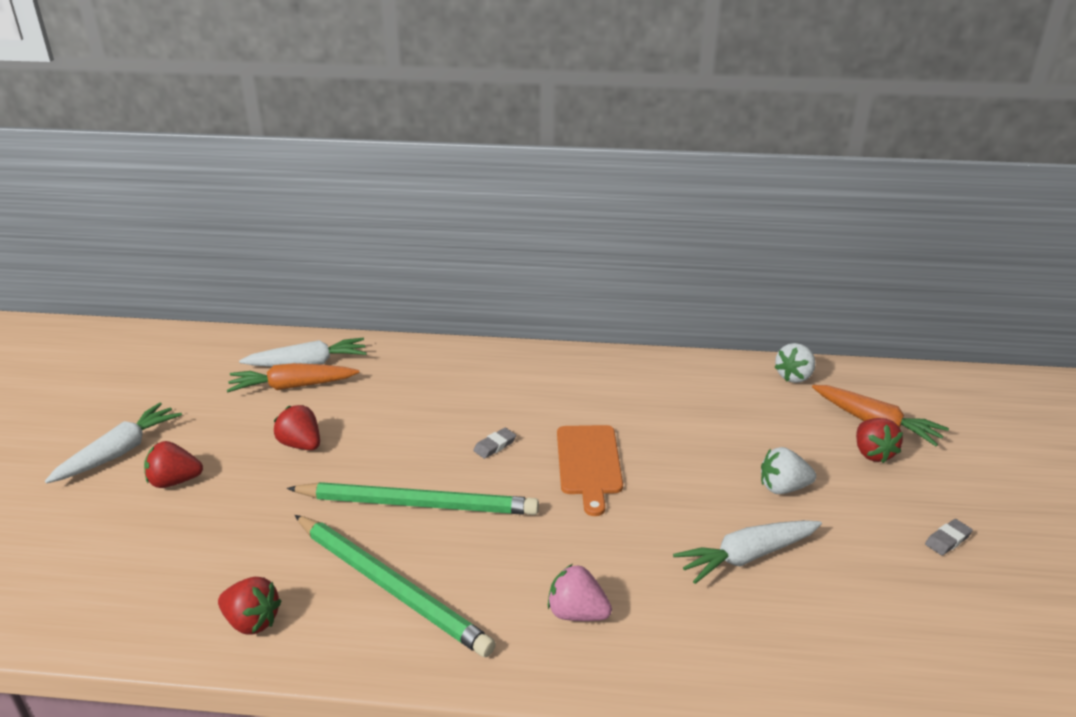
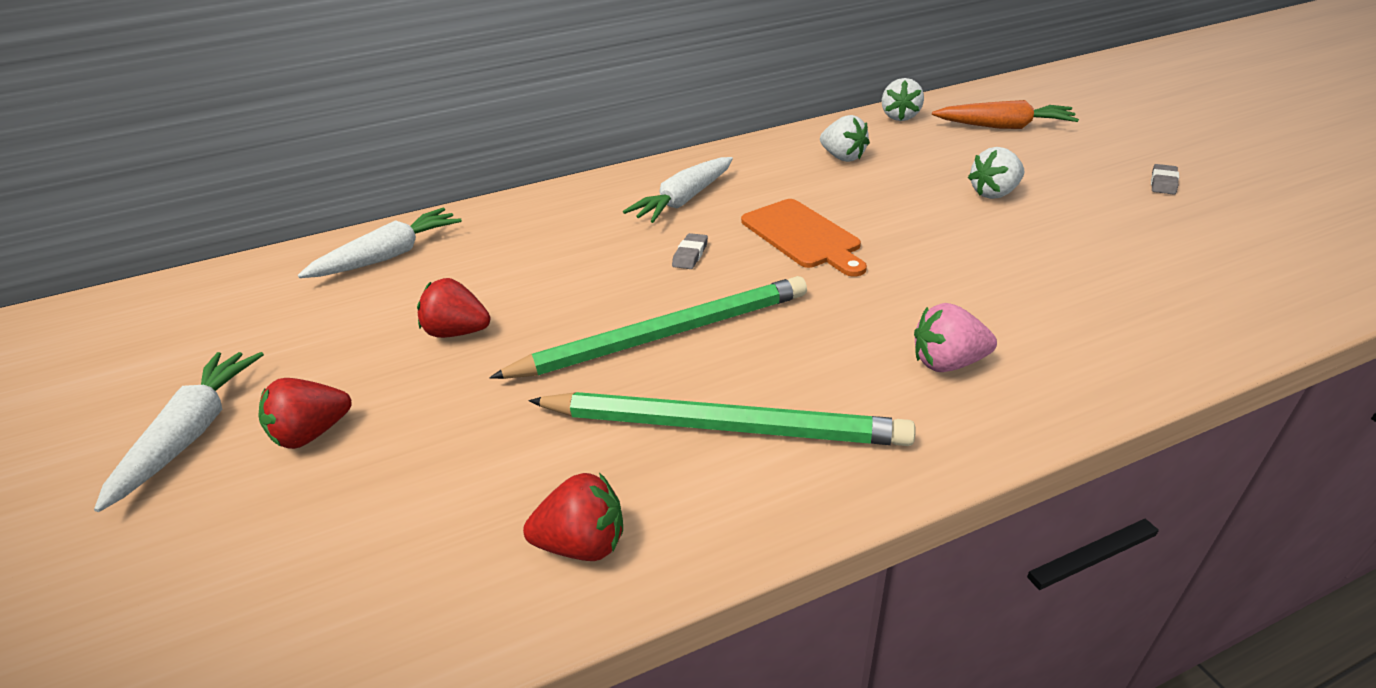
camera: 25 degrees left, 5 degrees up
(292, 386) = (389, 282): orange carrot -> none
(698, 401) = (842, 157): none -> white strawberry
(746, 557) = (1034, 254): white carrot -> white carrot (684, 200)
(872, 453) = (1029, 146): red strawberry -> none

